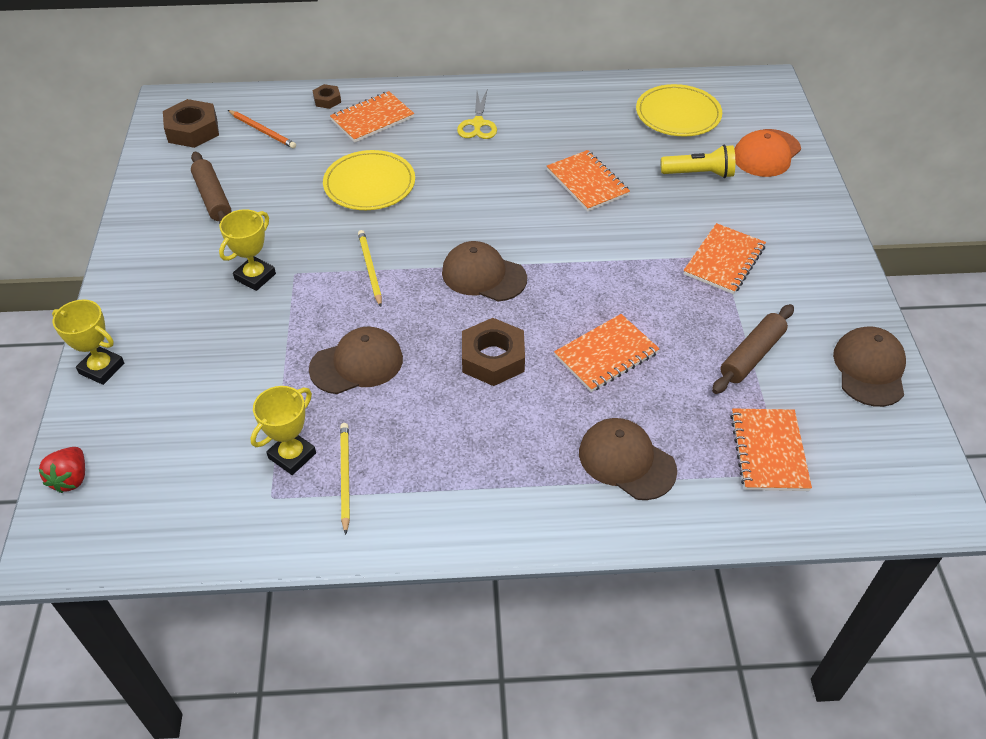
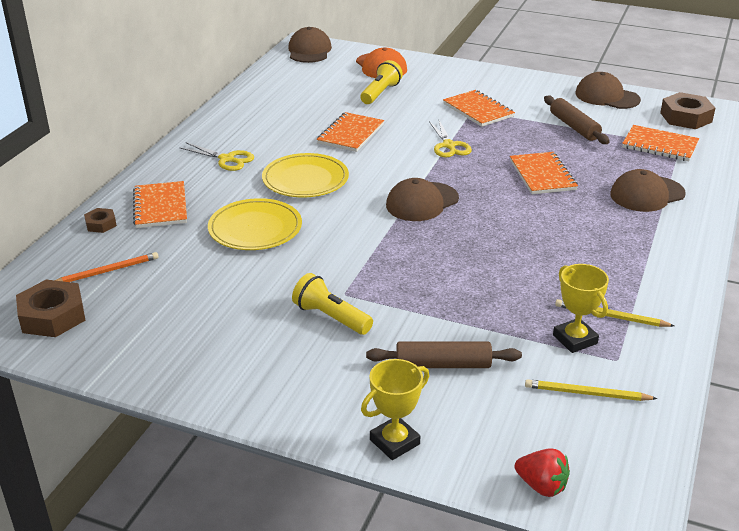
camera: 65 degrees left, 15 degrees down
(213, 198) = (186, 322): brown rolling pin -> brown rolling pin (443, 364)
(255, 277) = (331, 317): yellow trophy -> yellow flashlight
(357, 364) = (485, 284): brown cap -> brown cap (309, 51)
(370, 269) = (371, 252): yellow pencil -> yellow pencil (586, 393)
(493, 358) = (518, 220): brown nut -> brown nut (686, 117)
(587, 182) = (350, 134): orange notebook -> orange notebook turned 60 degrees counterclockwise
(618, 261) = (449, 146): none -> yellow scissors
(678, 114) = (305, 81): yellow plate -> yellow plate (305, 179)

